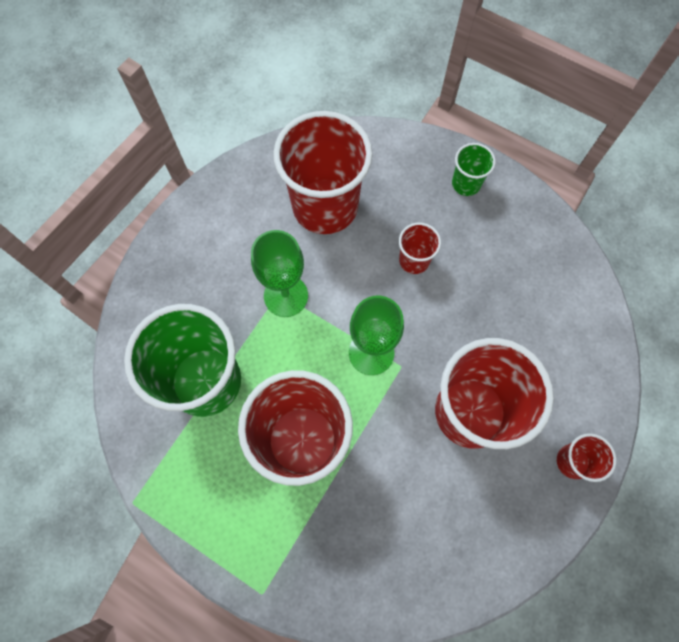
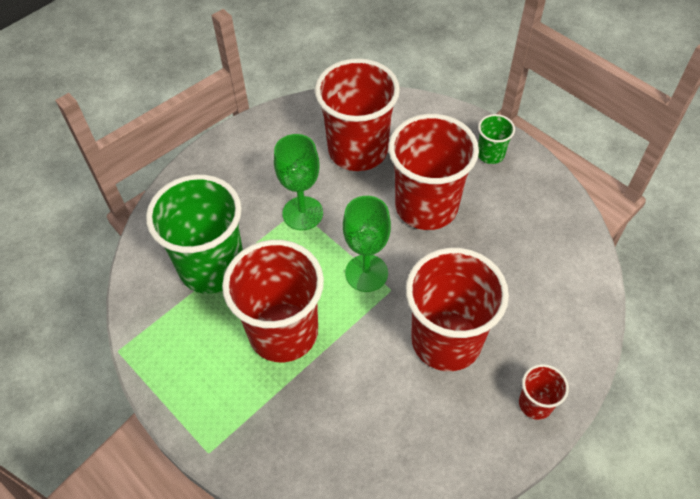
camera: 15 degrees right, 15 degrees down
(414, 260) = (426, 206): red cup -> red cup, size x2.20

